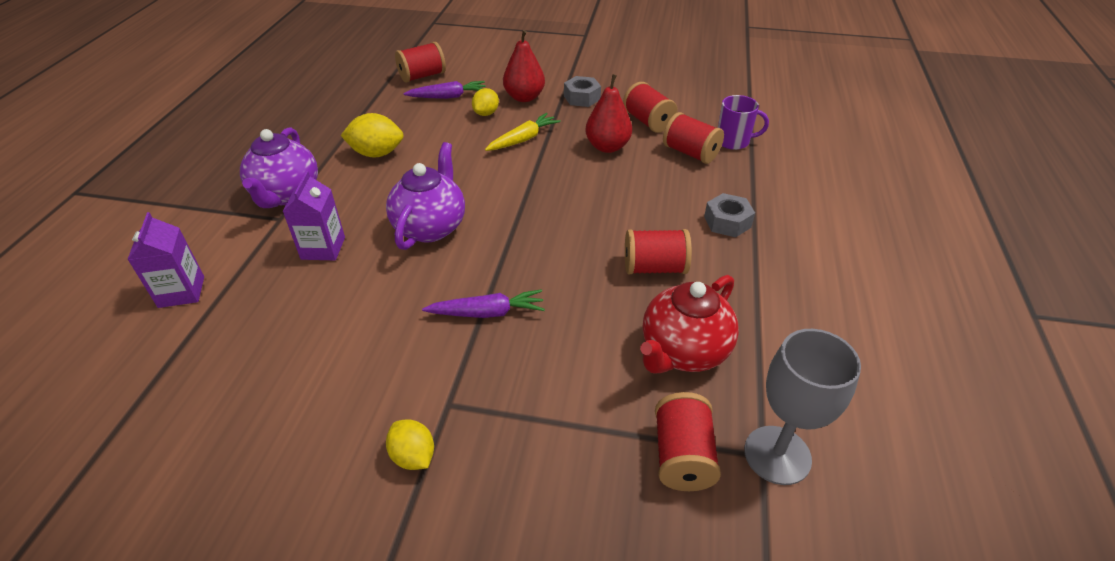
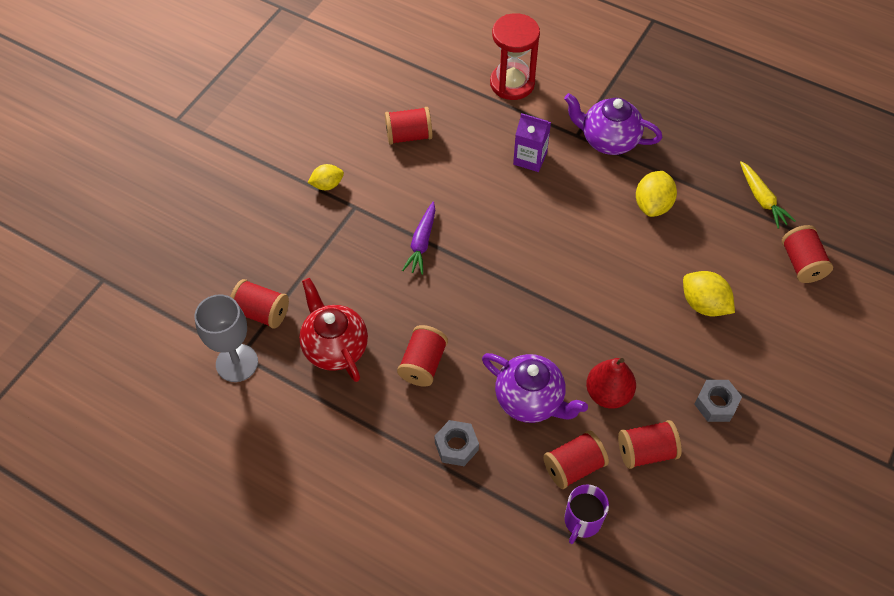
camera: 110 degrees right, 15 degrees up
(181, 292) = (512, 83): purple carton -> red hourglass
(293, 379) = (409, 136): none -> red spool
(430, 227) = (531, 226): purple teapot -> purple teapot (530, 400)
(448, 97) = (748, 278): purple carrot -> none
(486, 113) = (704, 304): yellow lemon -> yellow lemon, size x1.52
(523, 139) = (644, 324): yellow carrot -> yellow carrot (762, 199)
(524, 97) = (730, 347): red pear -> none

